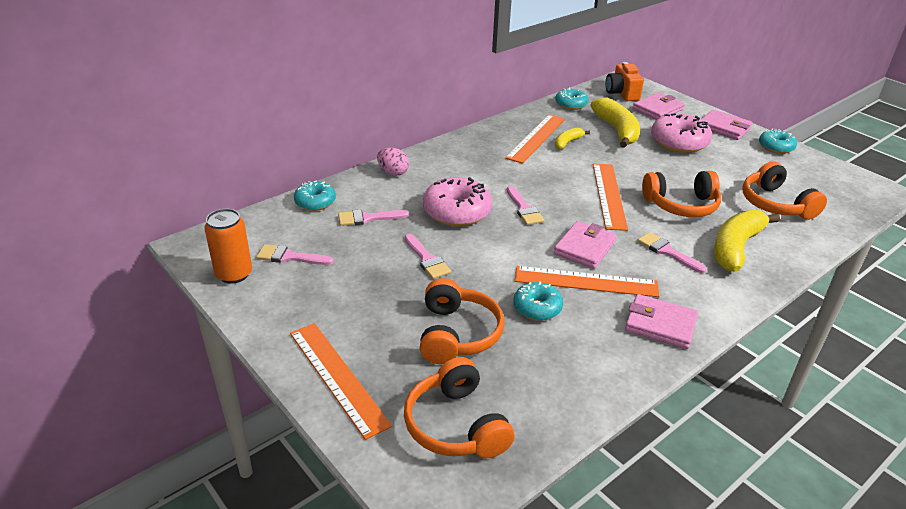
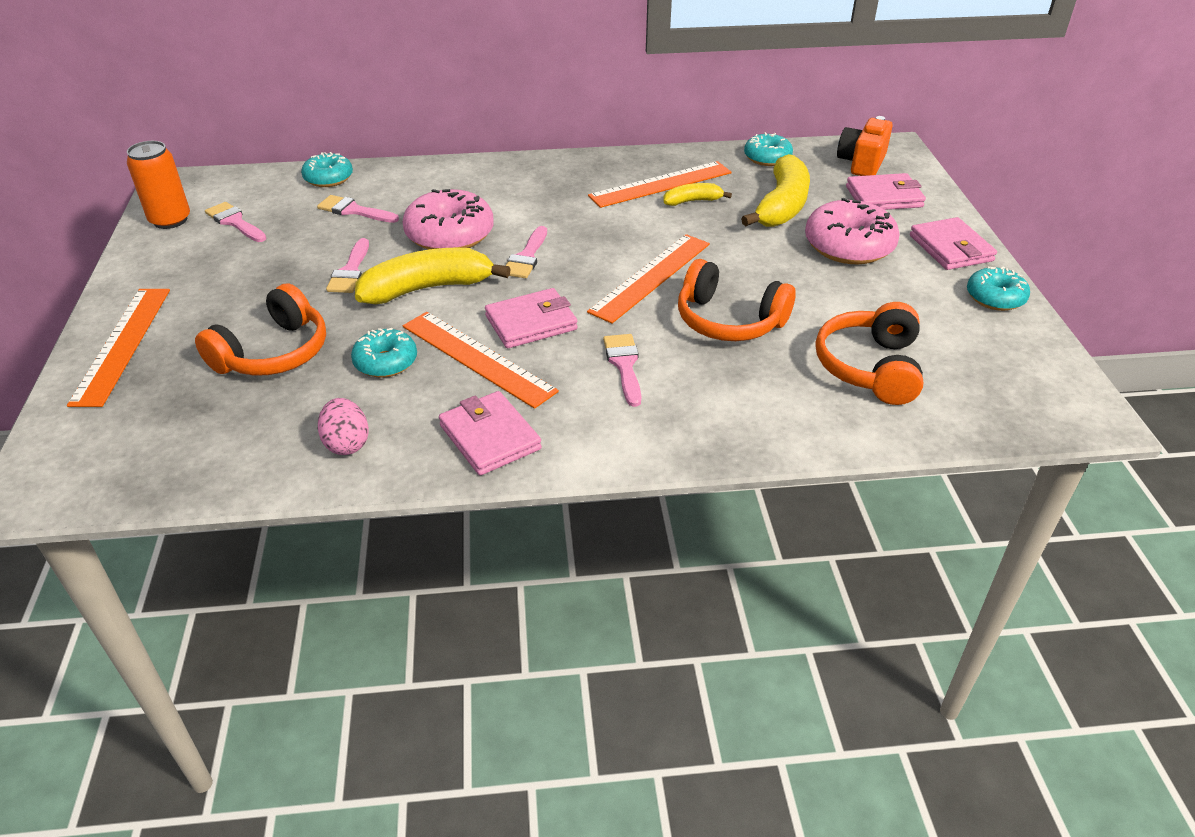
camera: 35 degrees right, 5 degrees up
(393, 172) = (444, 173): pink egg -> pink egg (347, 443)
(456, 425) = (152, 432): orange headphones -> none
(736, 247) = (723, 396): yellow banana -> yellow banana (428, 288)

